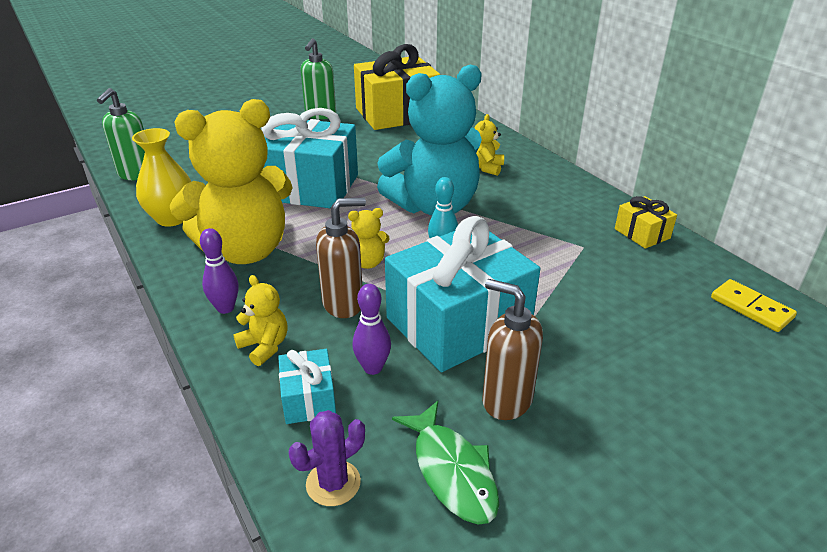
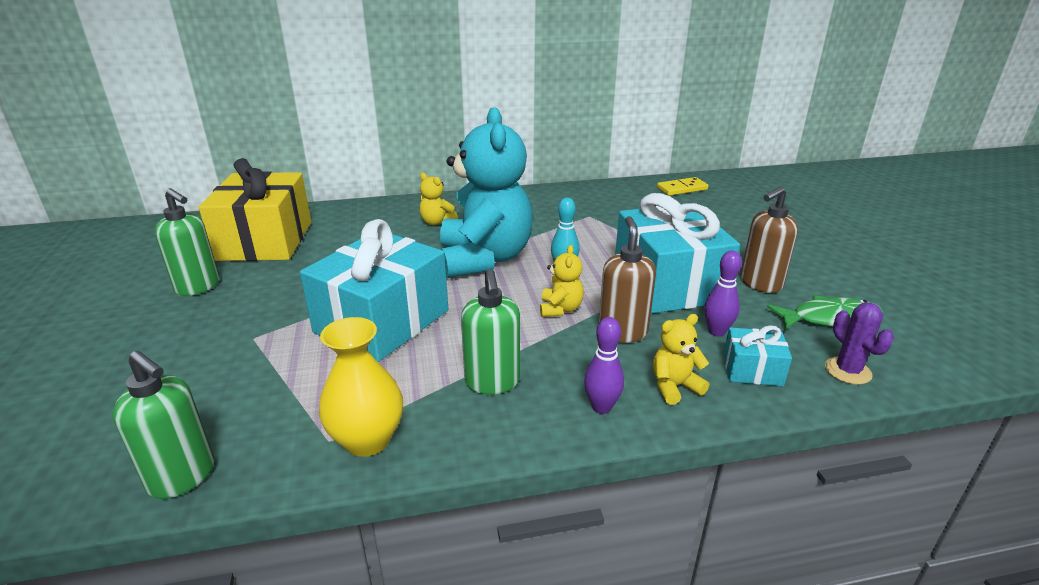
camera: 70 degrees left, 5 degrees down
(245, 250) = (492, 382): yellow teddy bear -> green soap dispenser
(642, 233) = (584, 194): yellow gift -> none

